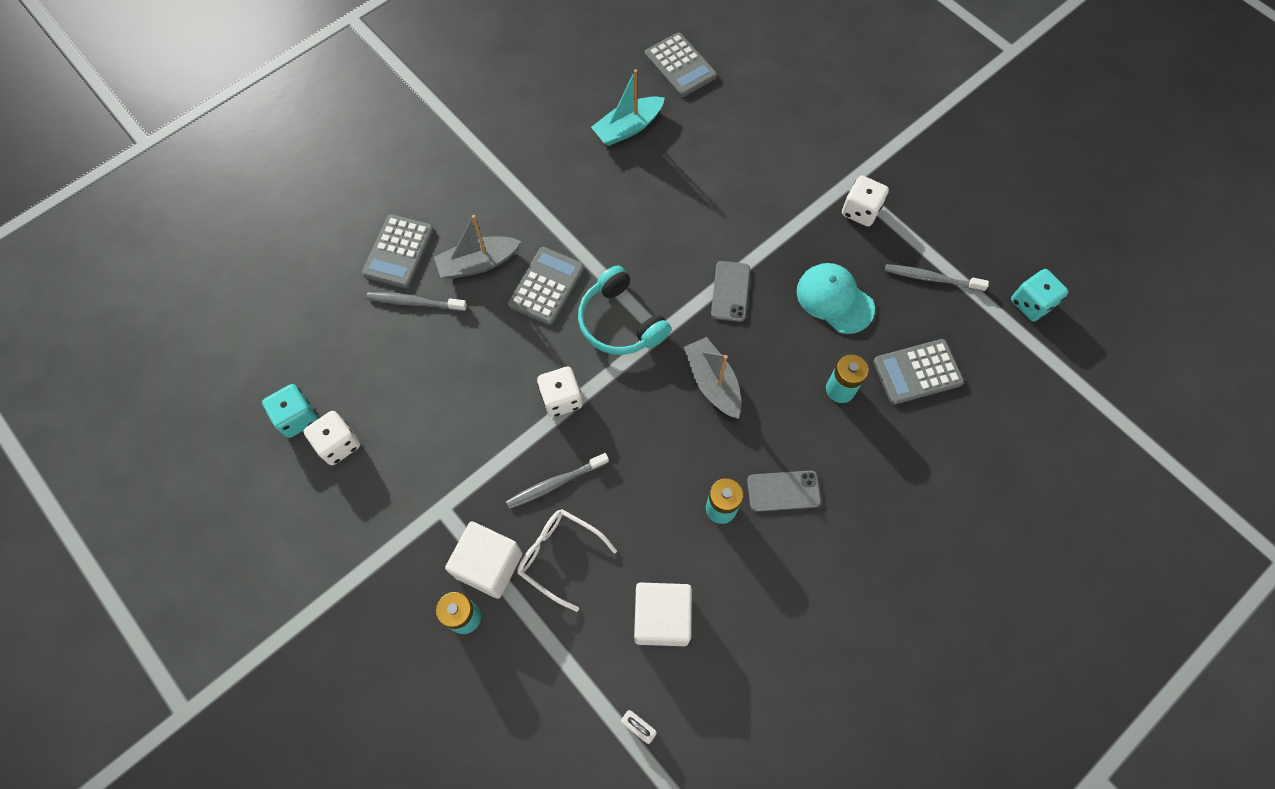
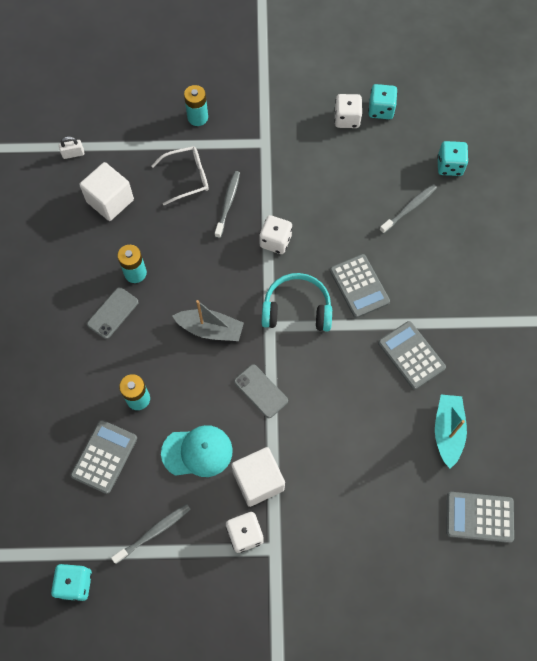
camera: 130 degrees right, 0 degrees up
(328, 300) = (449, 166): none -> turquoise dice
(398, 252) = (455, 222): grey calculator -> grey calculator (411, 355)
(478, 263) = (409, 259): grey boat -> none
(489, 565) = (213, 144): white cube -> white cube (258, 481)

